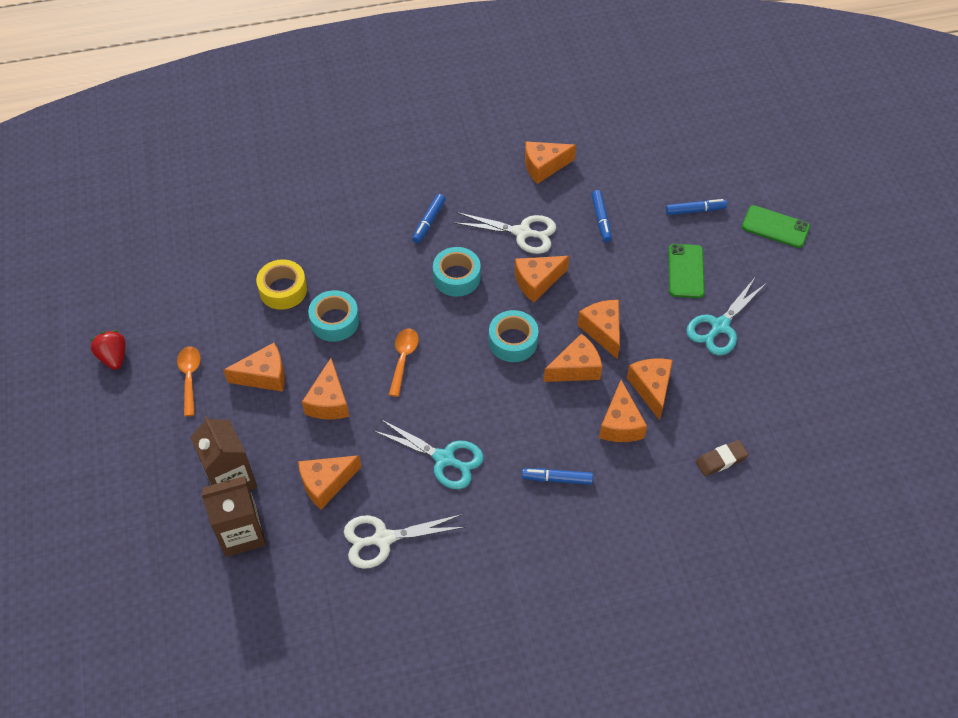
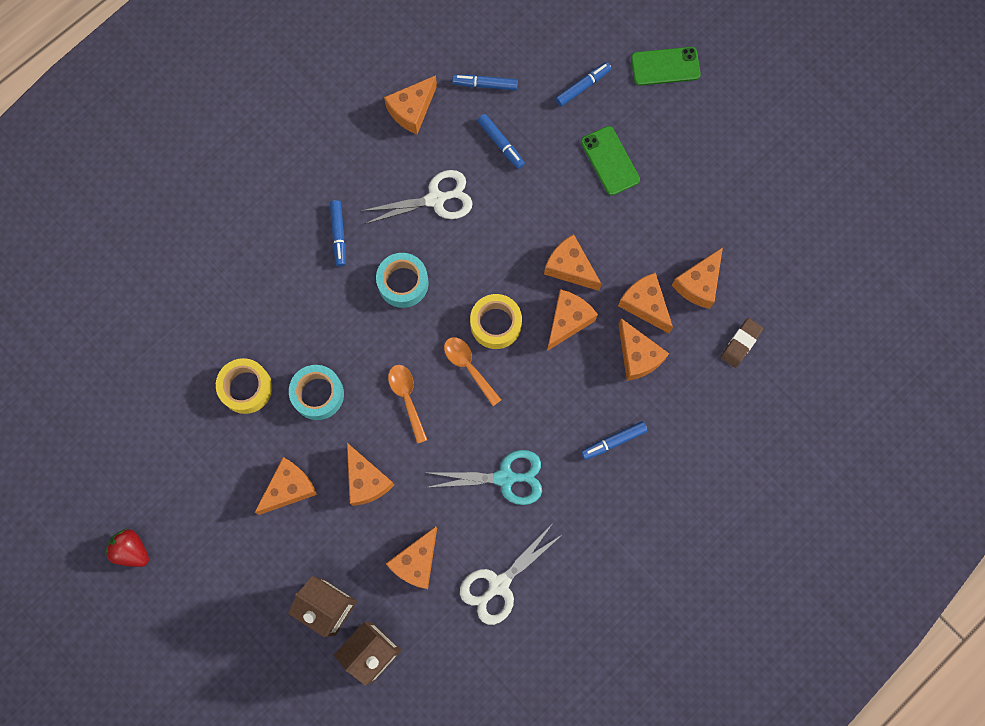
camera: 30 degrees left, 20 degrees up
(190, 377) = (220, 530): orange spoon -> orange spoon (468, 367)
(513, 341) = (496, 324): turquoise tape -> yellow tape
(537, 282) = (481, 247): orange cheese -> orange cheese (698, 284)
(614, 175) = (485, 84): none -> blue marker
(720, 326) = (670, 205): turquoise scissors -> none

